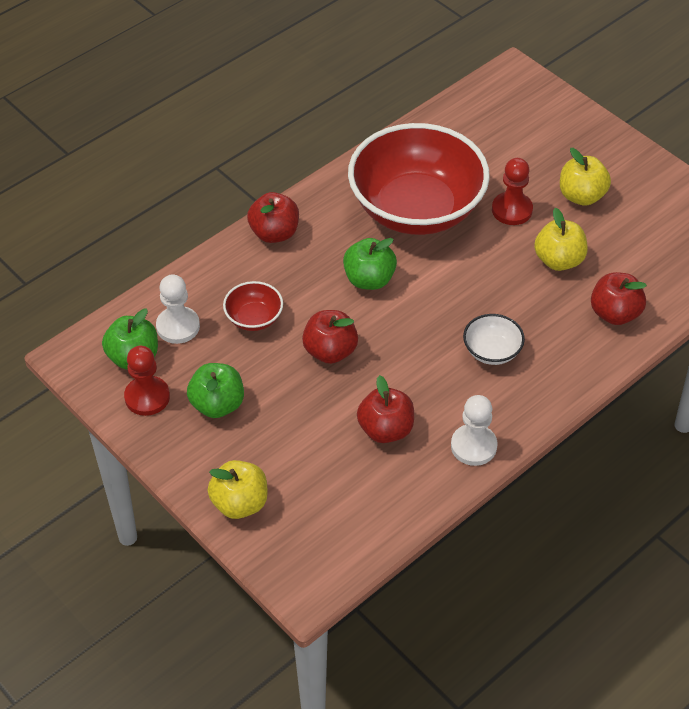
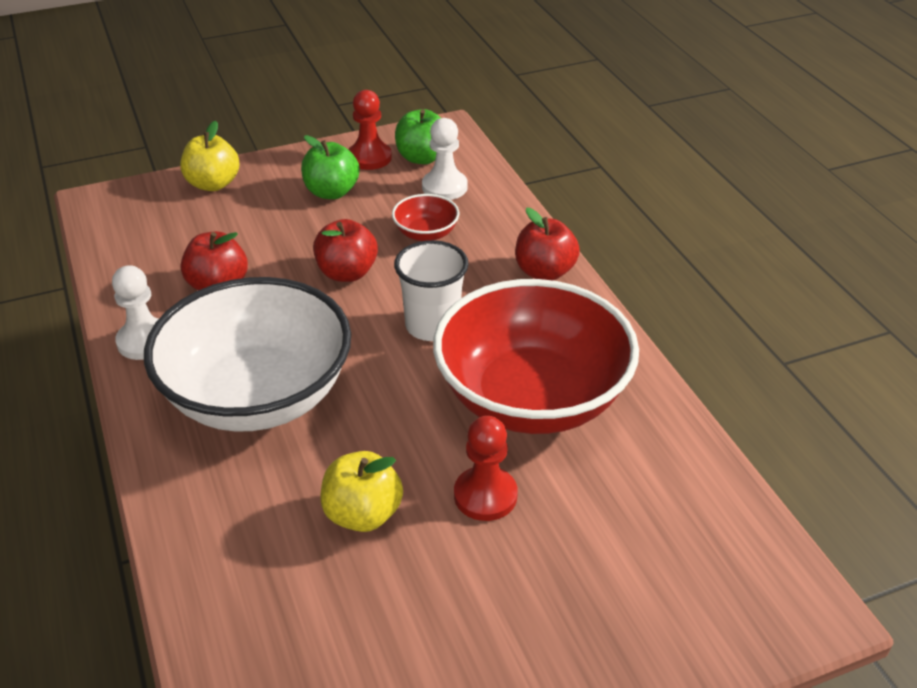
camera: 110 degrees right, 10 degrees down
(369, 279) = (432, 326): green apple -> white cup
(492, 351) = (258, 396): white bowl -> white bowl, size x2.46
(581, 196) = (476, 592): yellow apple -> none
(614, 313) = (231, 541): red apple -> none

